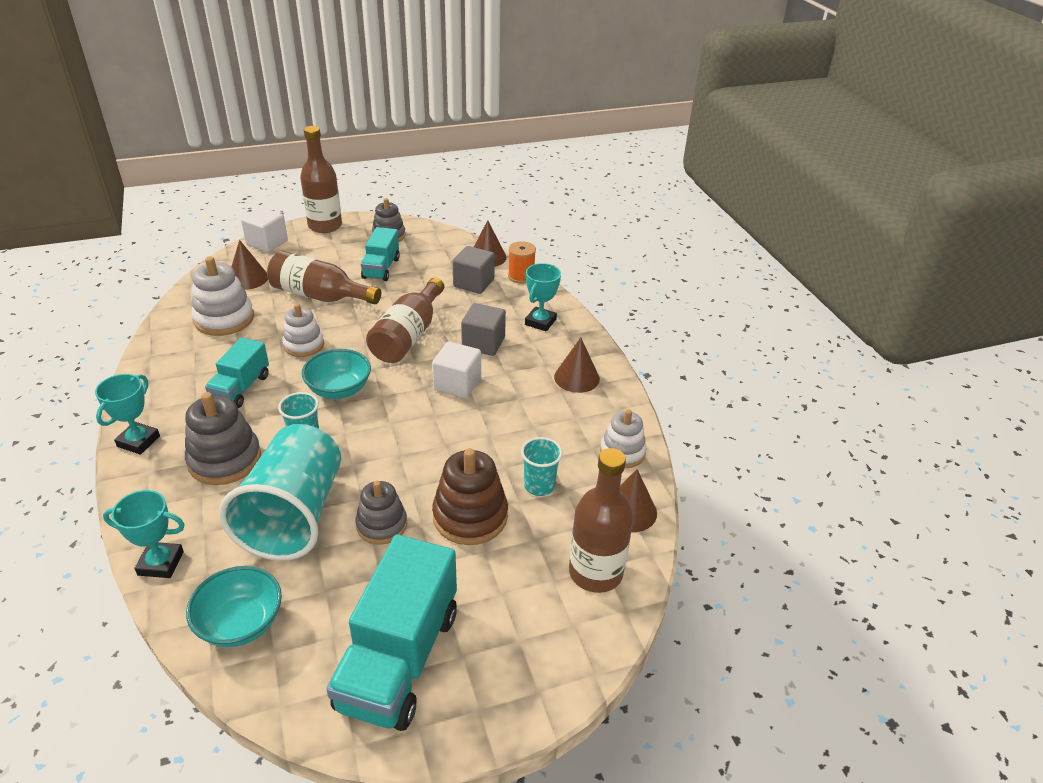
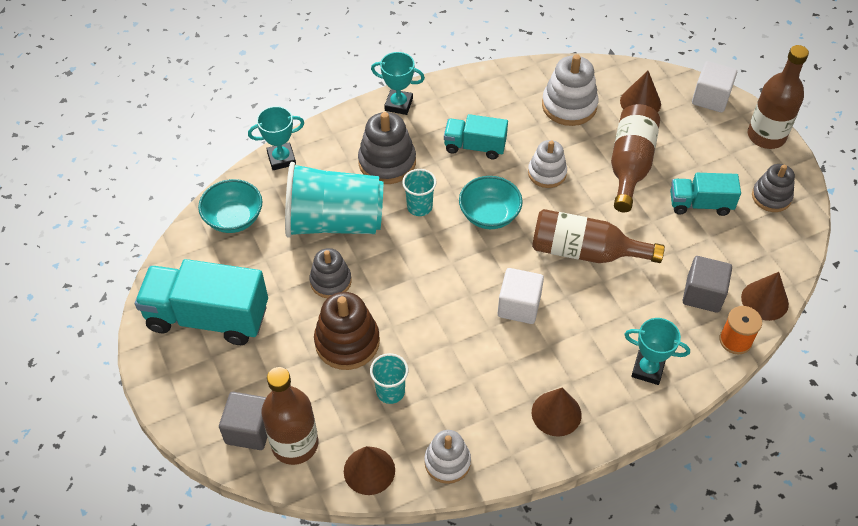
camera: 85 degrees right, 15 degrees up
(161, 563) = (281, 159): turquoise trophy -> turquoise trophy turned 75 degrees clockwise
(483, 343) = (592, 319): grey cube -> grey cube (249, 430)

